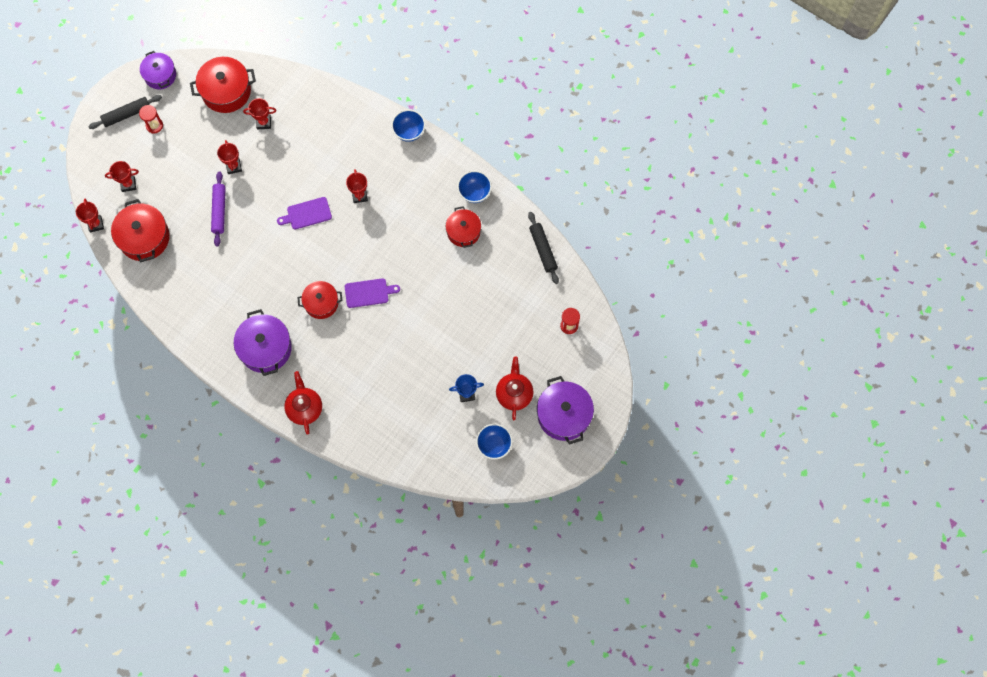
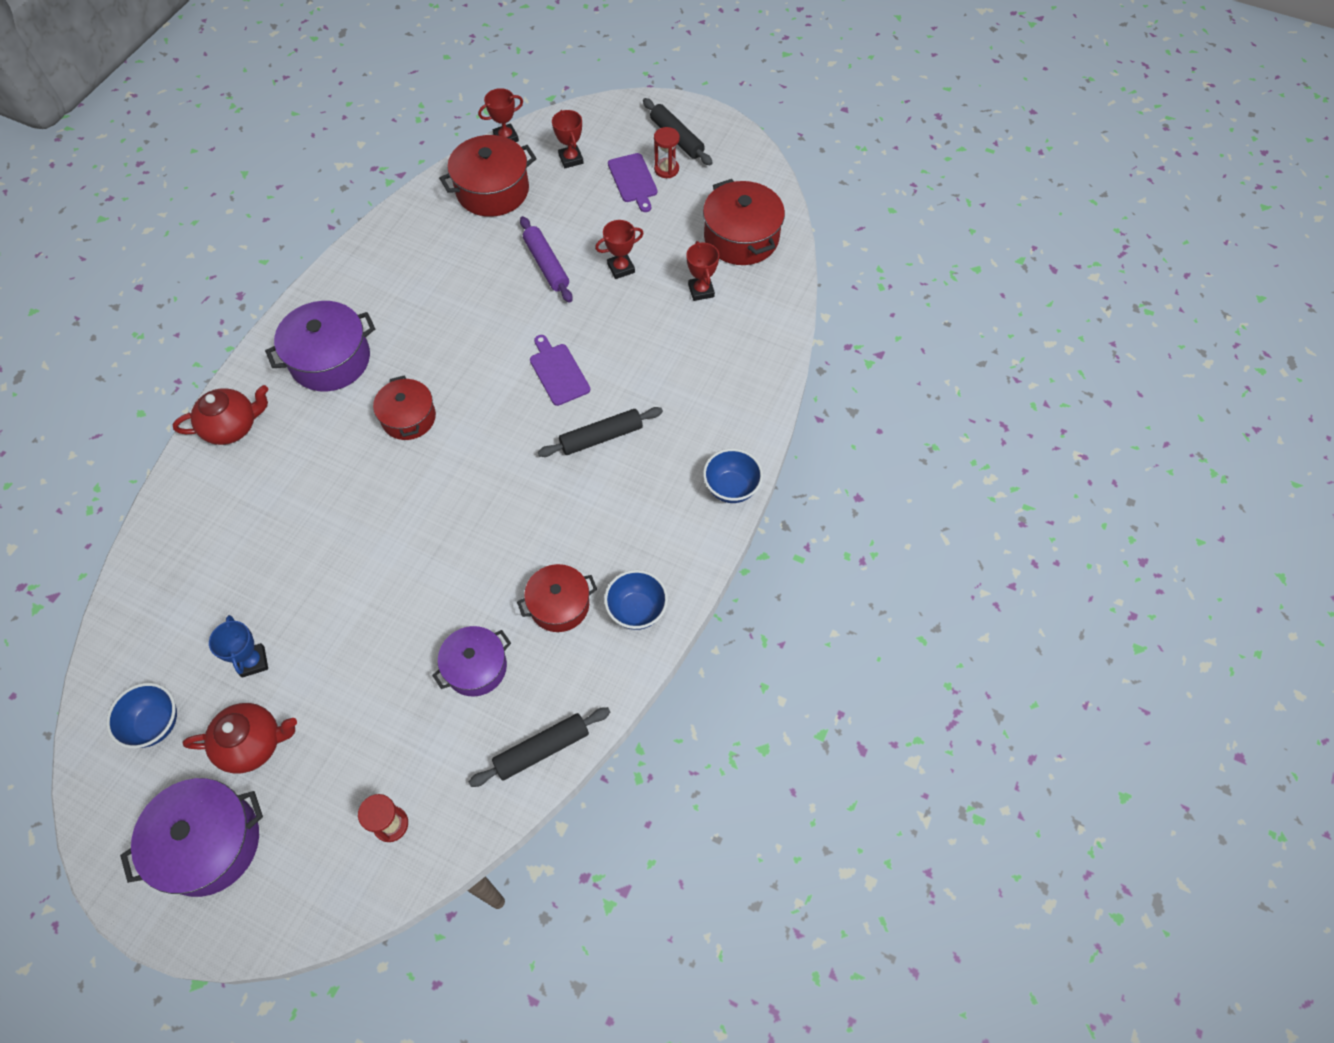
camera: 80 degrees right, 10 degrees down
(160, 75) = (746, 161): purple pot -> purple pot (476, 667)
(219, 211) = (546, 265): purple rolling pin -> purple rolling pin turned 75 degrees clockwise
(359, 195) = (601, 437): red trophy -> black rolling pin
(368, 293) = (431, 479): purple cutting board -> purple cutting board (633, 180)

